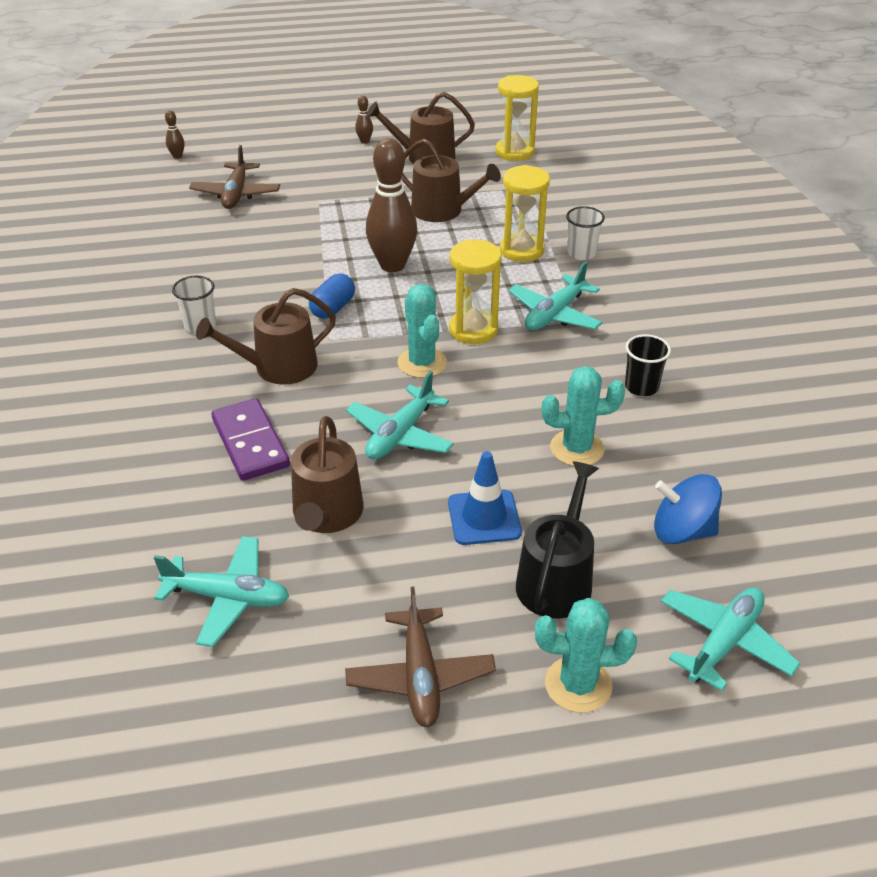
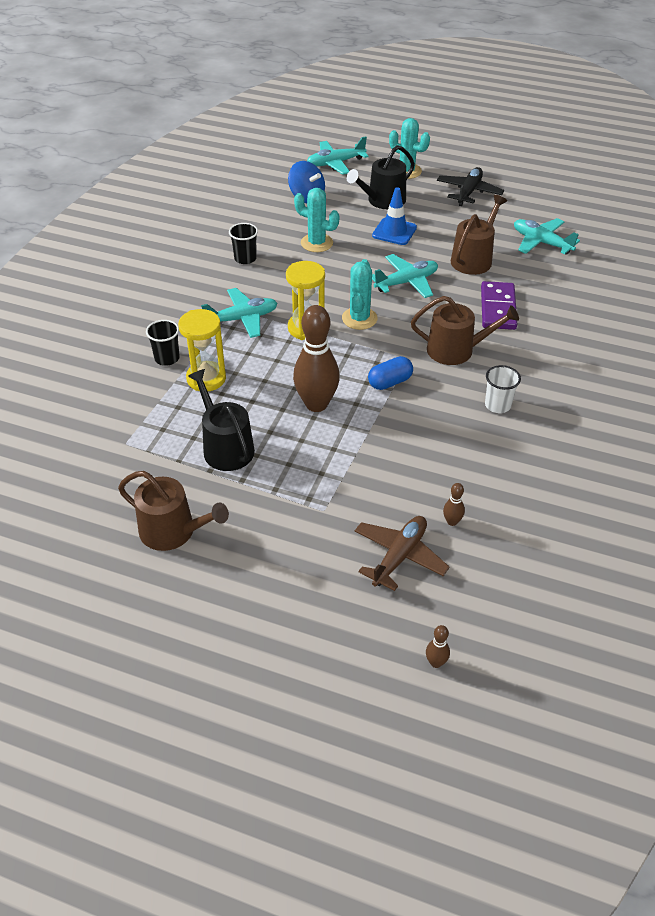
camera: 150 degrees left, 5 degrees up
(364, 141) = (210, 590): brown bowling pin -> brown bowling pin (452, 521)
(420, 676) = (468, 192): brown plane -> black plane
(442, 210) = (225, 447): brown watering can -> black watering can
(514, 152) = (83, 498): yellow hourglass -> none
(581, 253) = (167, 358): white cup -> black cup

